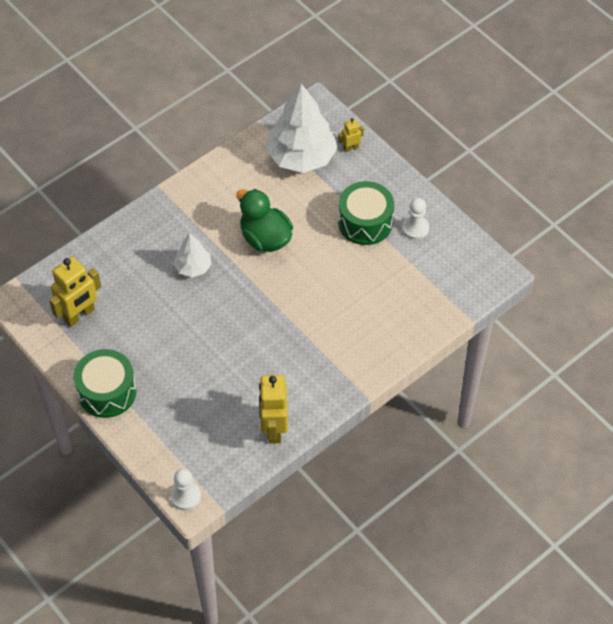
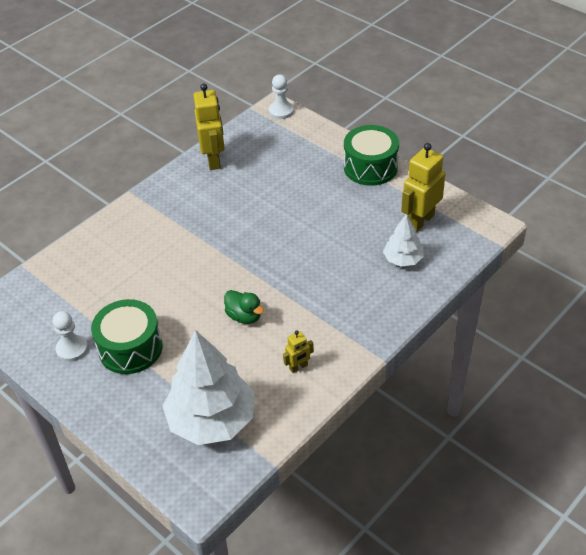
camera: 175 degrees right, 10 degrees down
(193, 267) = (318, 277): white tree -> white tree (403, 259)
(265, 238) = (244, 316): green duck -> green duck, size x0.60
(350, 148) = (149, 440): yellow robot -> yellow robot (298, 367)

